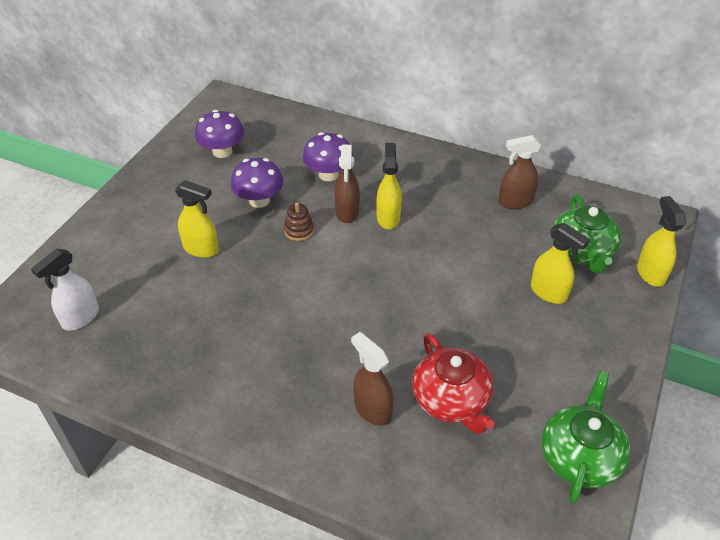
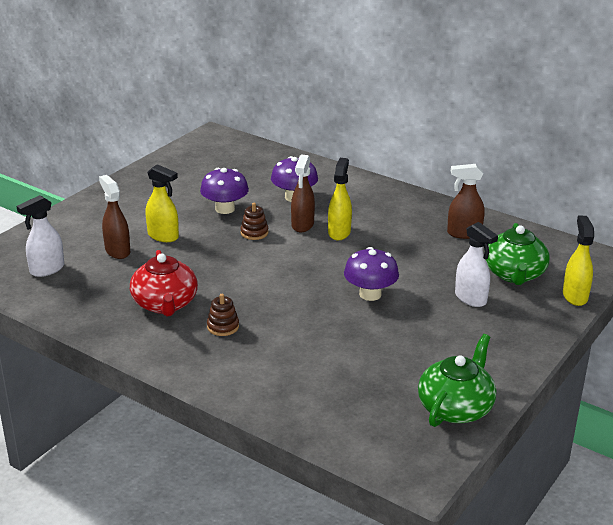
camera: 10 degrees right, 15 degrees down
(222, 151) = (202, 172): purple mushroom -> purple mushroom (370, 294)
(298, 375) = (223, 327): none -> brown stacking toy
(372, 409) = (280, 356): brown spray bottle -> brown spray bottle (117, 251)
(451, 400) = (353, 358): red teapot -> red teapot (165, 304)
(548, 292) = (471, 298): yellow spray bottle -> white spray bottle

